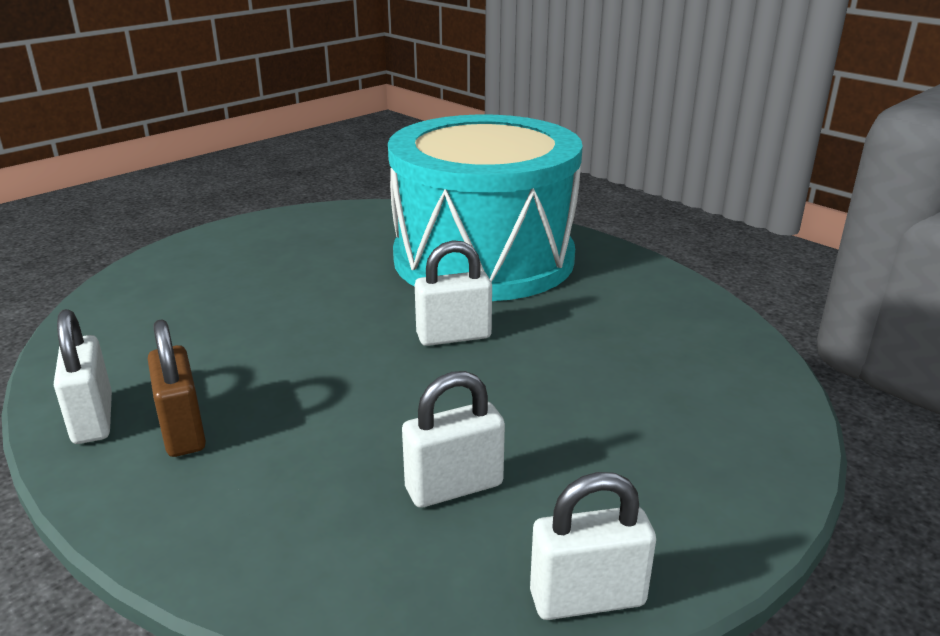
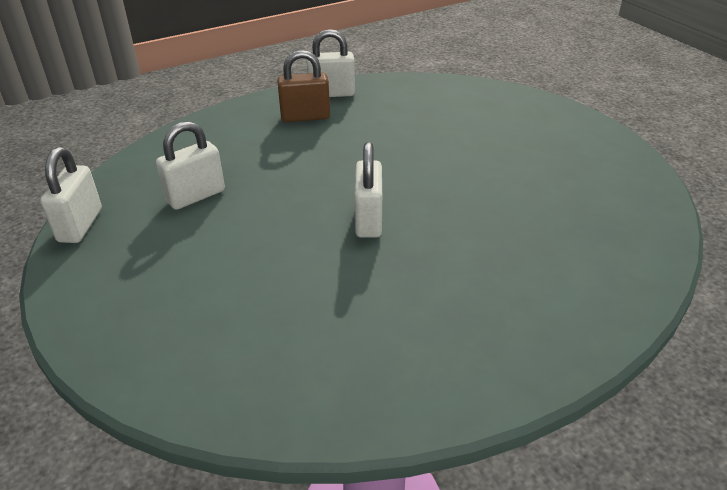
camera: 105 degrees right, 10 degrees up
(454, 487) = (196, 196): white padlock -> white padlock turned 60 degrees clockwise
(483, 258) = (520, 262): turquoise drum -> none

